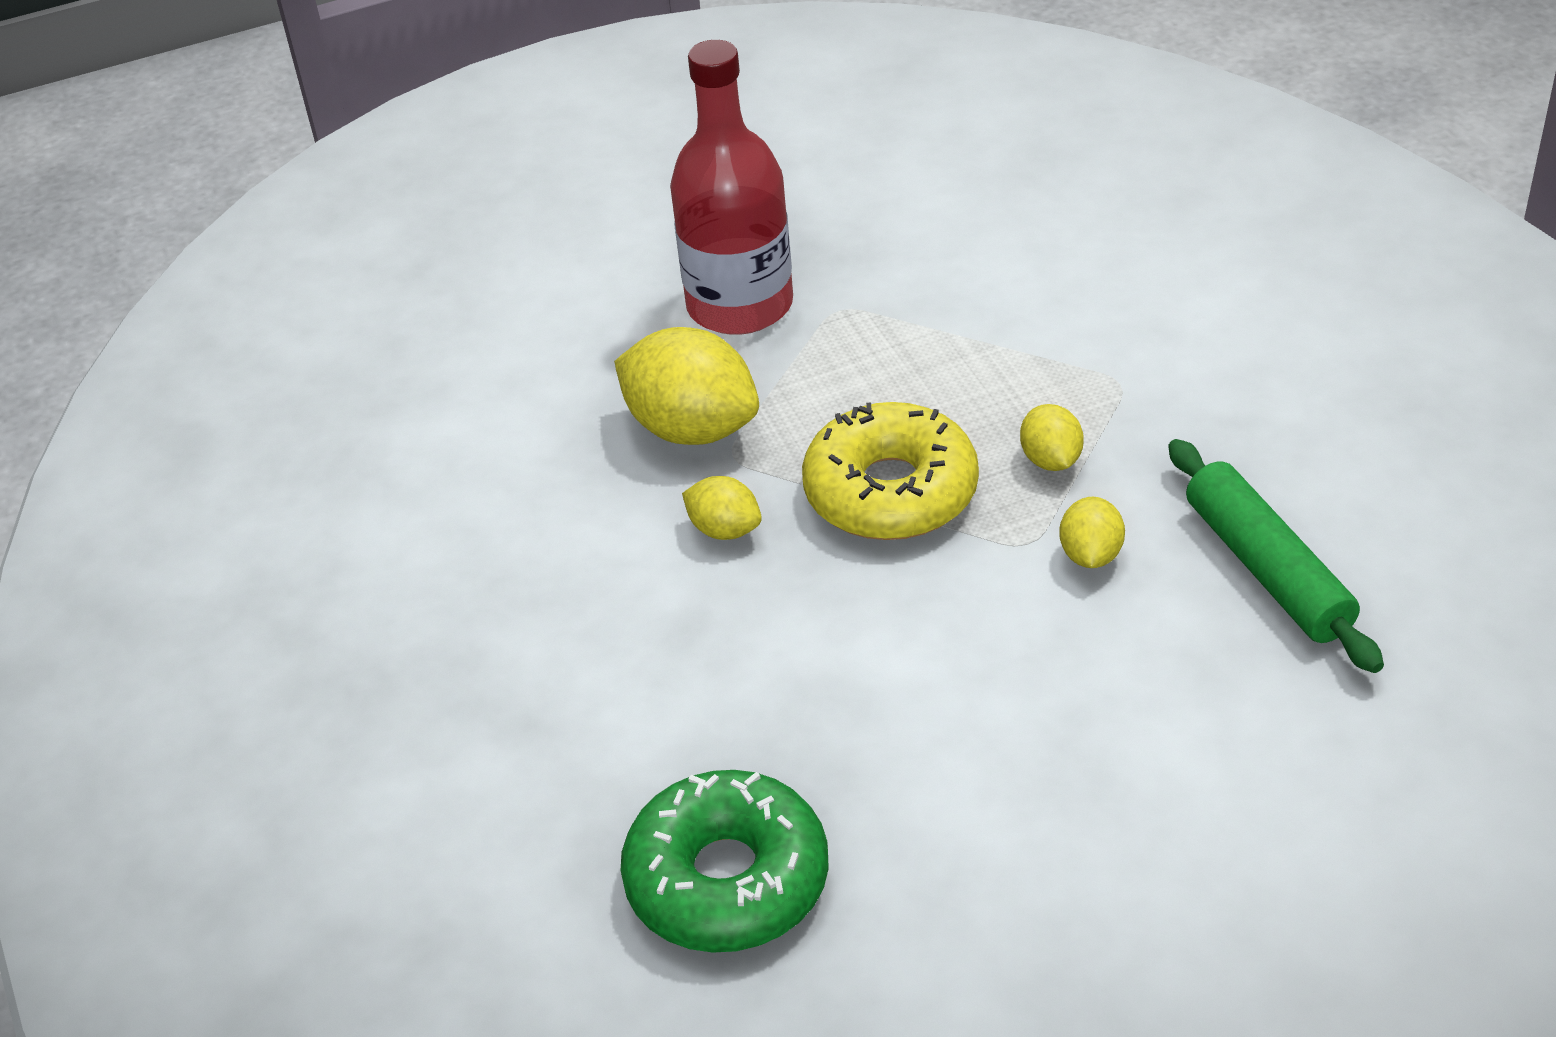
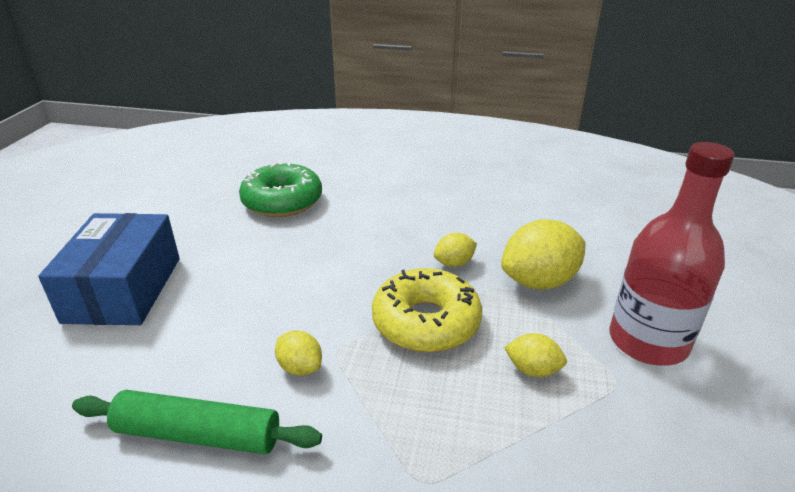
camera: 120 degrees right, 10 degrees down
(1051, 460) = (385, 396): yellow lemon -> yellow lemon (533, 370)
(1178, 877) = (124, 289): none -> blue box

